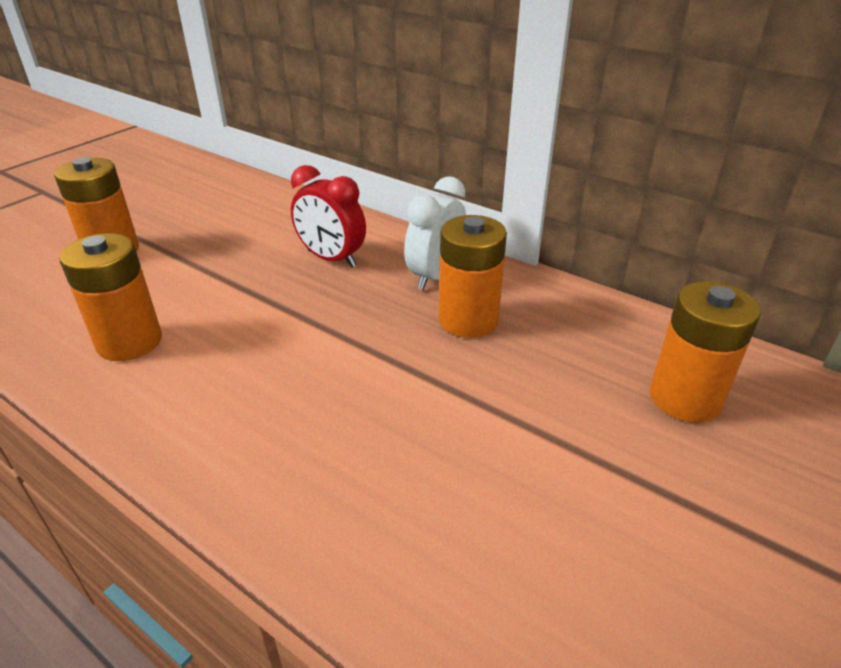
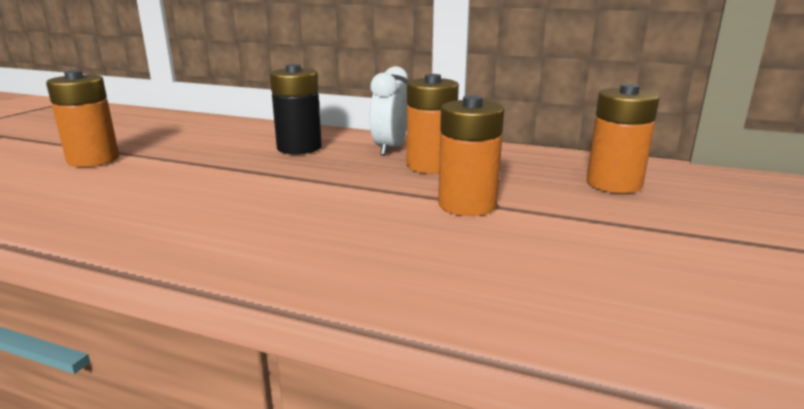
camera: 15 degrees left, 15 degrees down
(129, 342) = (139, 203): orange battery -> orange battery (467, 205)
(331, 259) = (299, 148): red clock -> black battery

